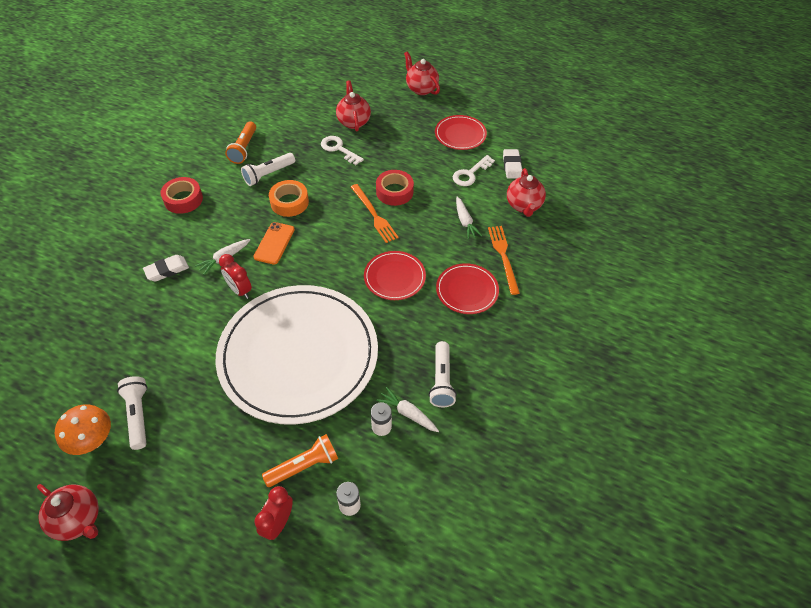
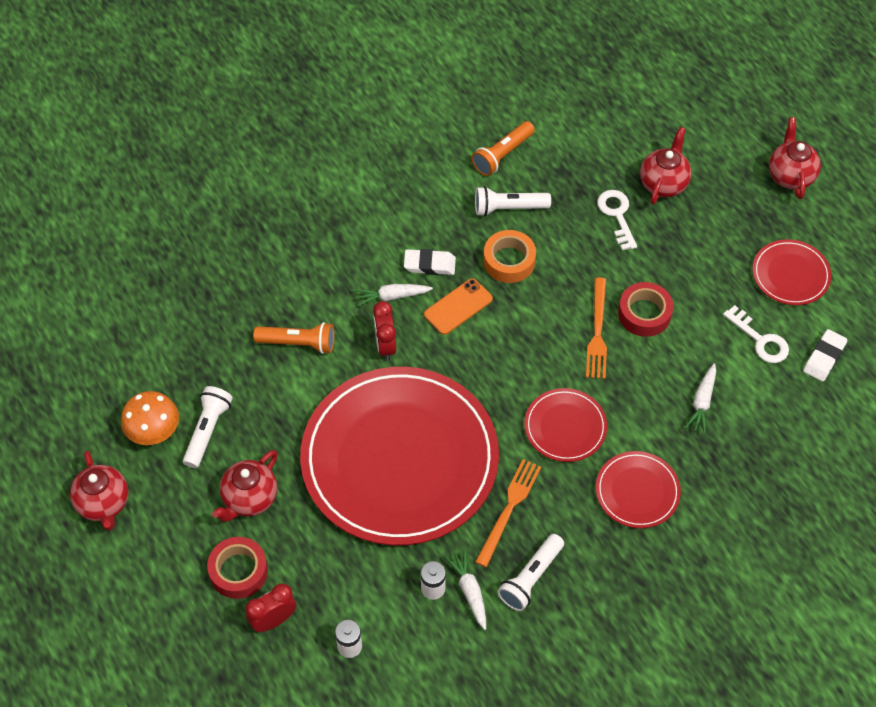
camera: 35 degrees right, 5 degrees up
(167, 270) = (324, 277): white eraser -> white eraser (429, 264)
(183, 199) = (392, 192): red tape -> red tape (238, 571)
(298, 355) = (399, 459): white plate -> red plate
(304, 466) = (331, 580): orange flashlight -> orange flashlight (298, 343)
(470, 174) = (760, 339): white key -> white key turned 120 degrees counterclockwise
(503, 256) = (714, 474): orange fork -> orange fork (509, 509)
(523, 206) = (794, 422): red teapot -> red teapot (249, 499)

